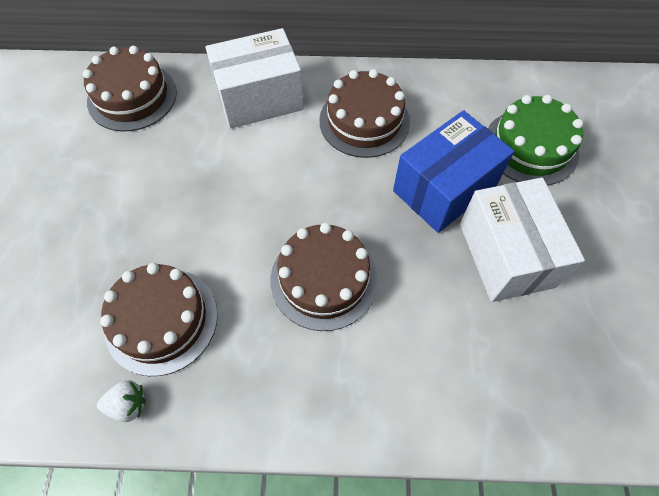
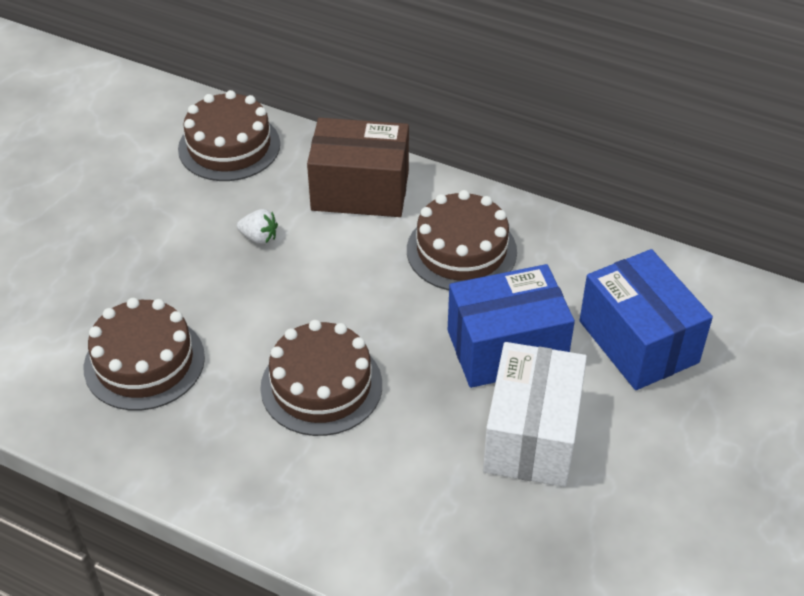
camera: 25 degrees right, 15 degrees down
(128, 405) = (76, 420): white strawberry -> white strawberry (259, 238)
(259, 98) = (360, 190): white box -> brown box
(530, 147) = (638, 342): green cake -> blue box

